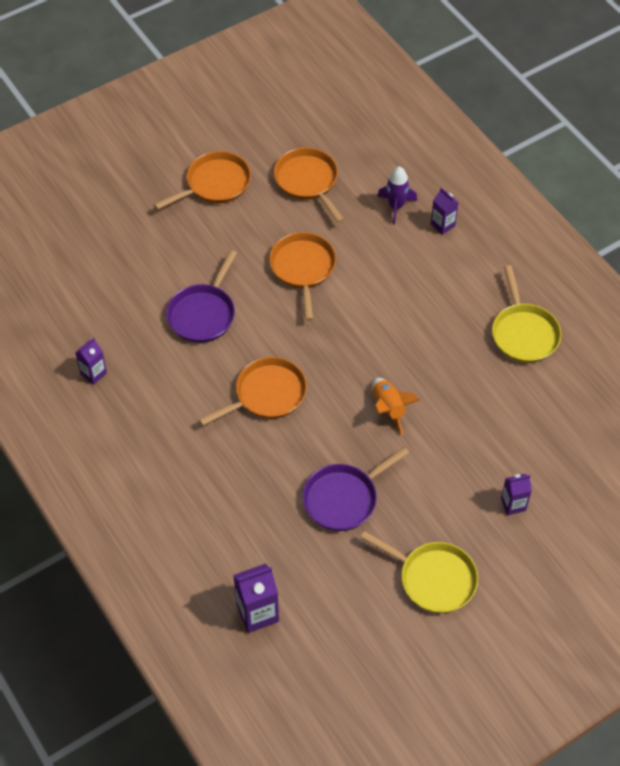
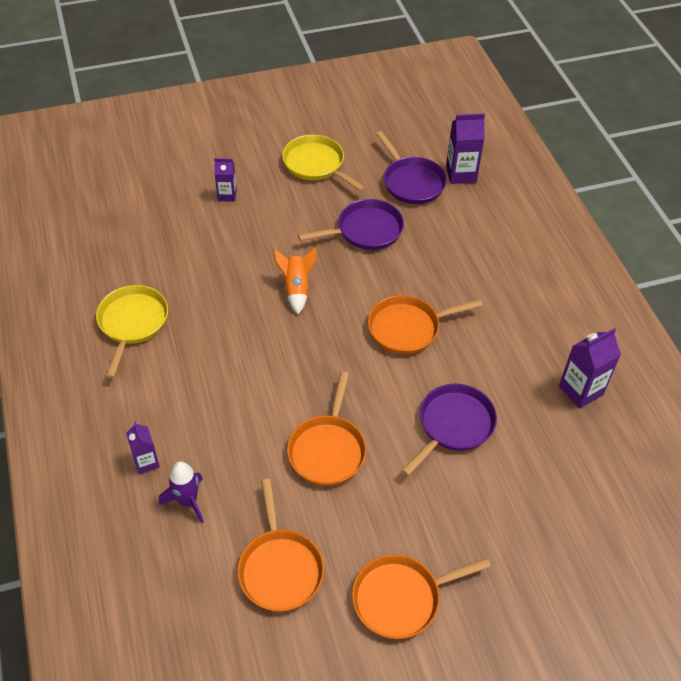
camera: 165 degrees left, 5 degrees down
(93, 373) = (580, 390): purple carton -> purple carton, size x1.59
(313, 583) = (411, 182): none -> purple pan

